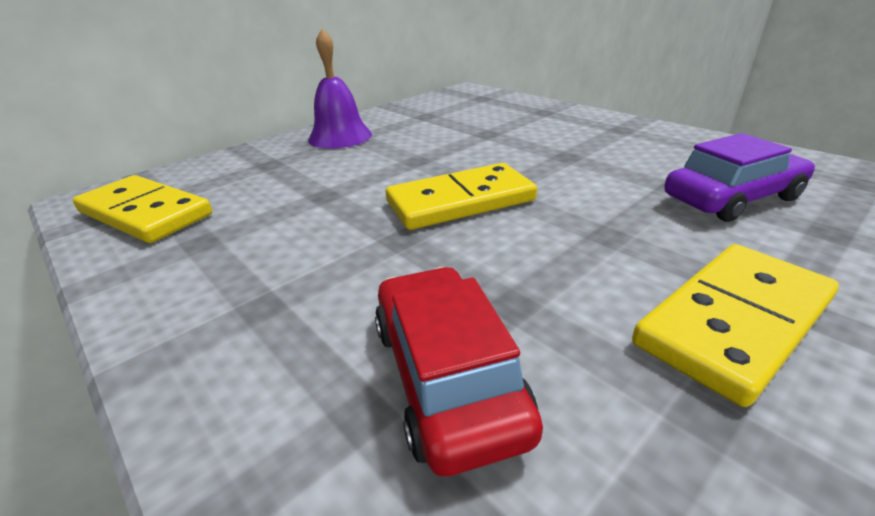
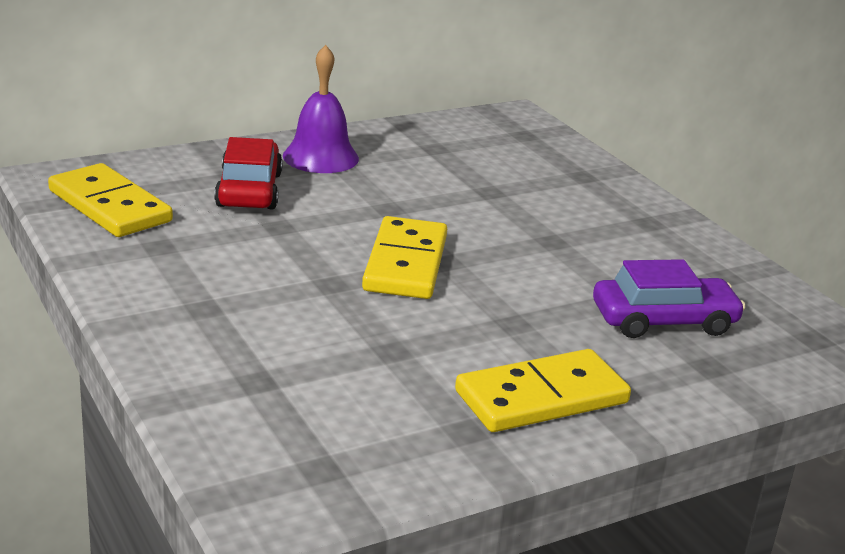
camera: 10 degrees right, 5 degrees down
(447, 376) = (319, 377): red car -> red car (249, 190)
(460, 201) = (406, 263): yellow domino -> yellow domino turned 75 degrees counterclockwise

